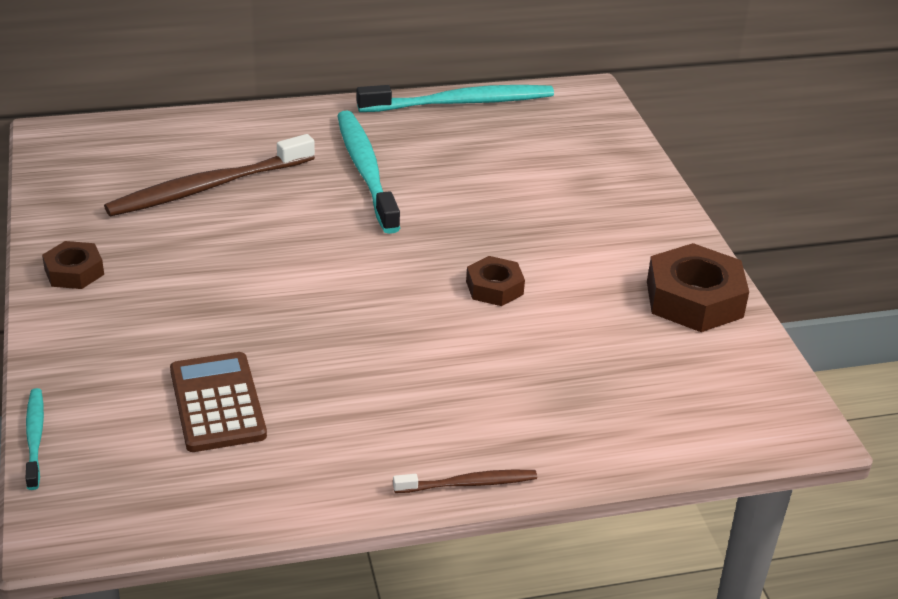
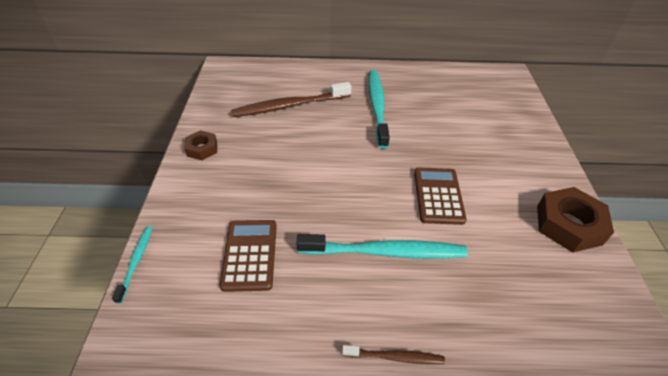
camera: 15 degrees right, 10 degrees up
(461, 103) = (438, 72): turquoise toothbrush -> turquoise toothbrush (386, 252)
(494, 288) = (438, 196): brown nut -> brown calculator

